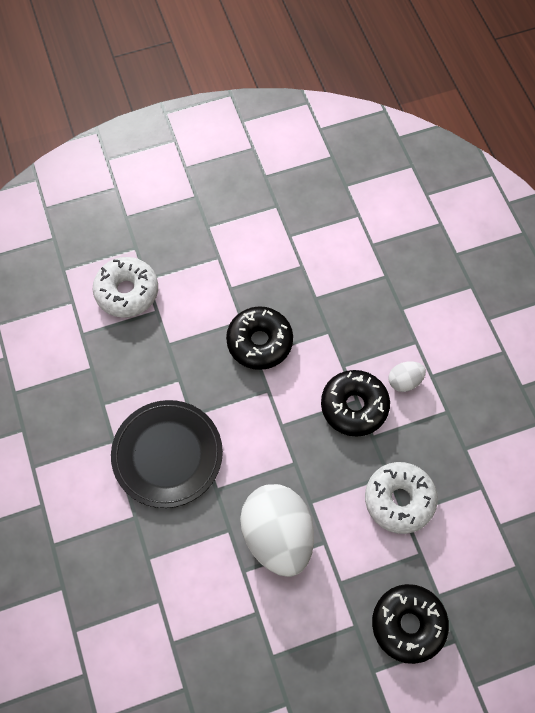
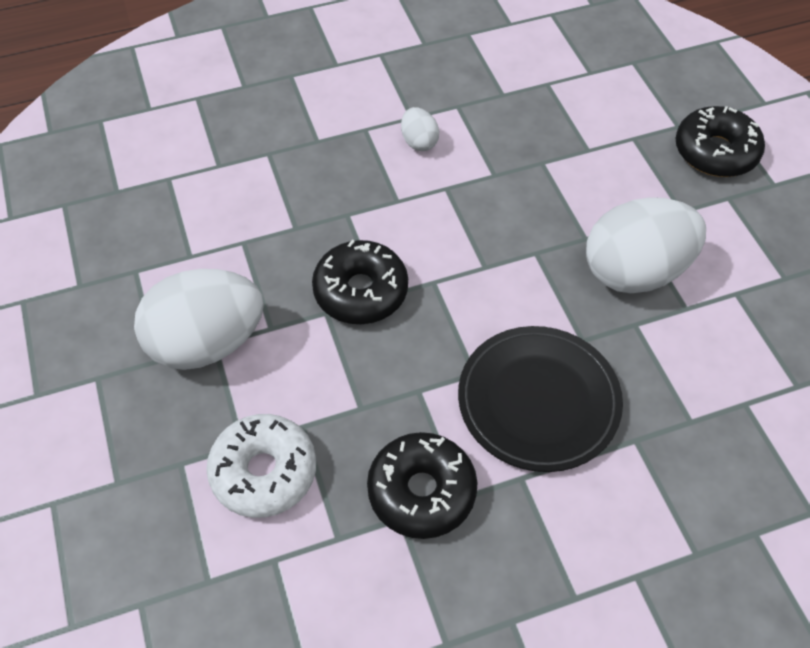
camera: 90 degrees left, 10 degrees down
(219, 253) = (207, 343): none -> white egg
(354, 406) = (454, 191): black donut -> black donut (421, 491)
(399, 500) = (572, 153): white donut -> none

